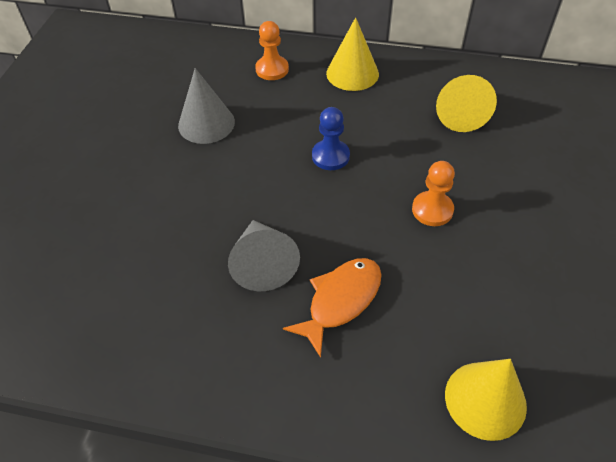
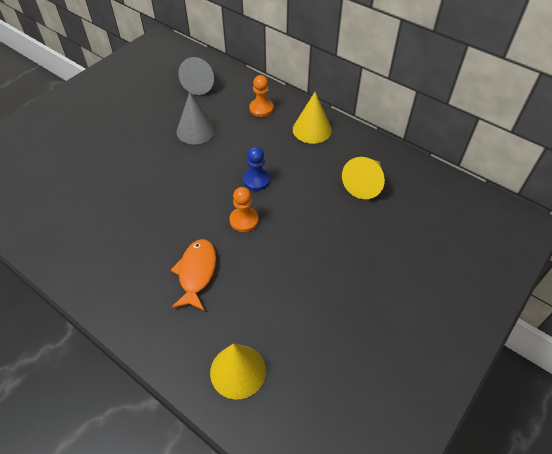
camera: 25 degrees right, 0 degrees up
(263, 263) = (168, 230): grey cone -> grey cone (201, 84)
(340, 300) = (196, 273): orange fish -> orange fish turned 60 degrees counterclockwise
(432, 210) = (295, 241): orange pawn -> orange pawn (244, 220)

